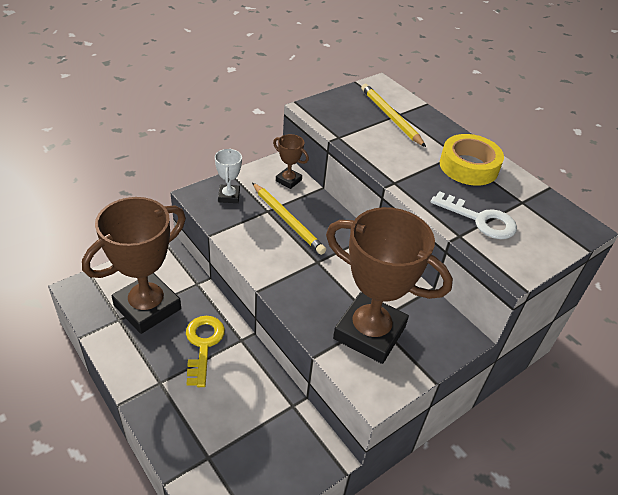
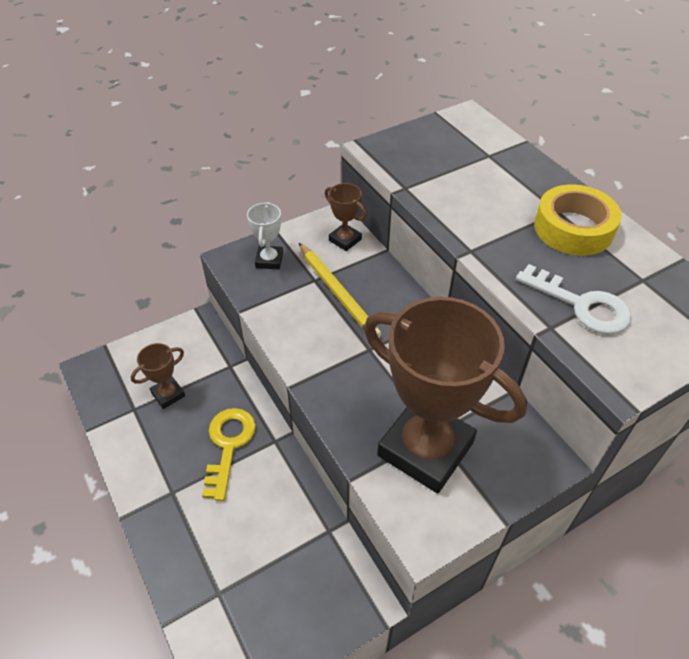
camera: 10 degrees right, 5 degrees up
(147, 307) = (168, 394): brown trophy -> brown trophy, size x0.44
(390, 117) = (476, 160): yellow pencil -> none

